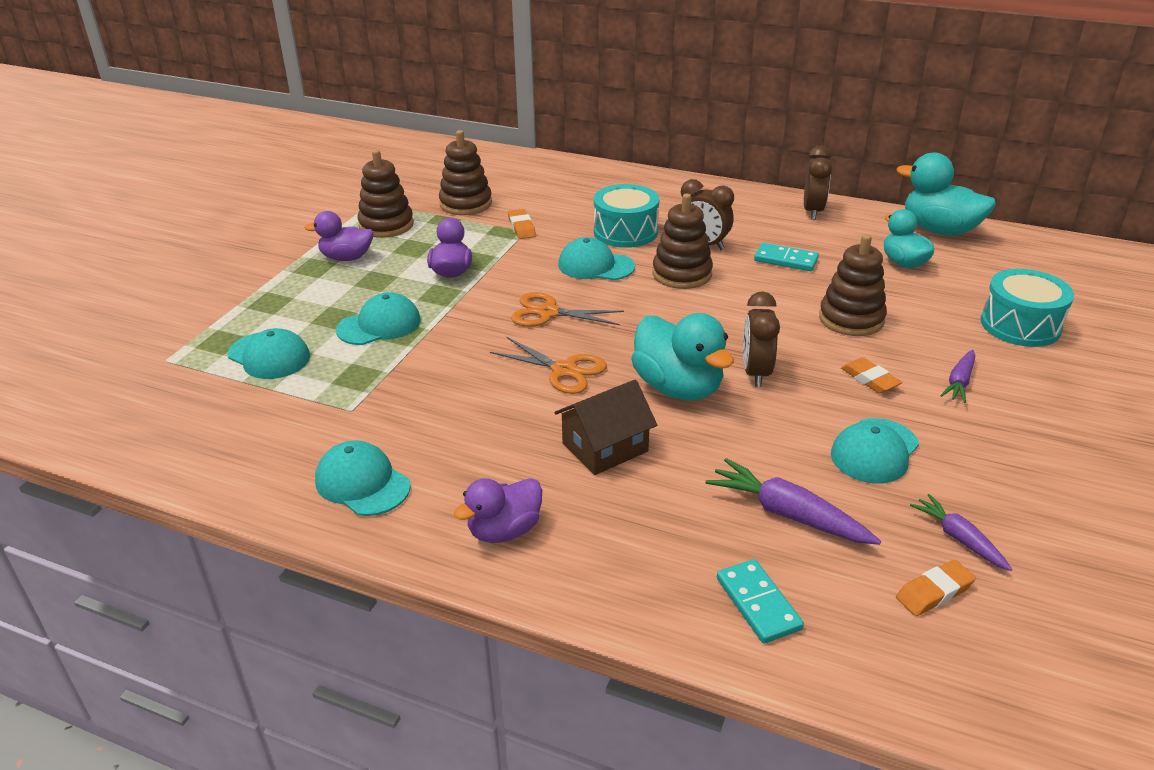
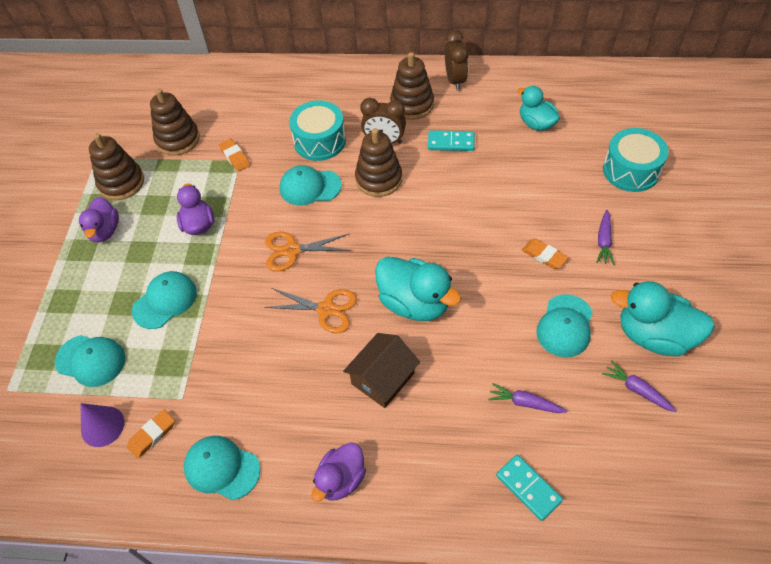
camera: 15 degrees left, 20 degrees up
(248, 413) = (102, 426): none -> purple cone
(346, 258) = (104, 231): purple duck -> purple duck turned 75 degrees counterclockwise
(756, 373) = (464, 272): brown clock -> none
(788, 514) = (525, 403): purple carrot -> purple carrot, size x0.63
(851, 319) = (515, 196): brown stacking toy -> brown stacking toy (412, 104)
(934, 592) = (633, 442): orange eraser -> orange eraser (152, 435)
(939, 230) = (552, 79): turquoise duck -> turquoise duck (654, 336)

